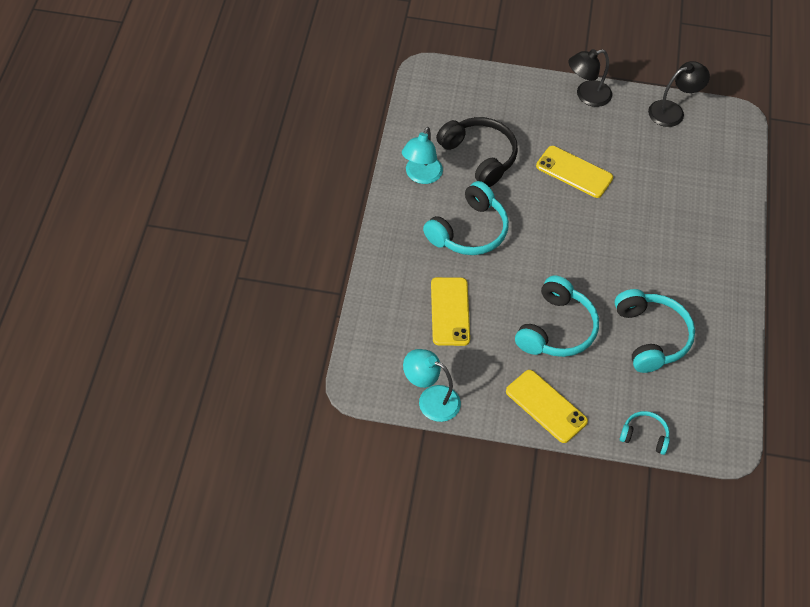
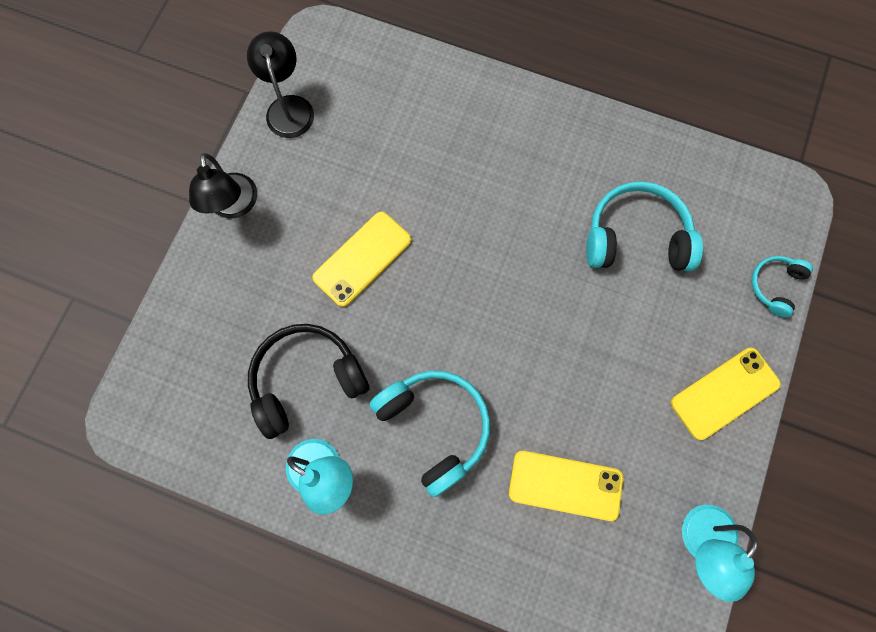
camera: 75 degrees left, 20 degrees up
(556, 329) = (610, 349): turquoise headphones -> none

